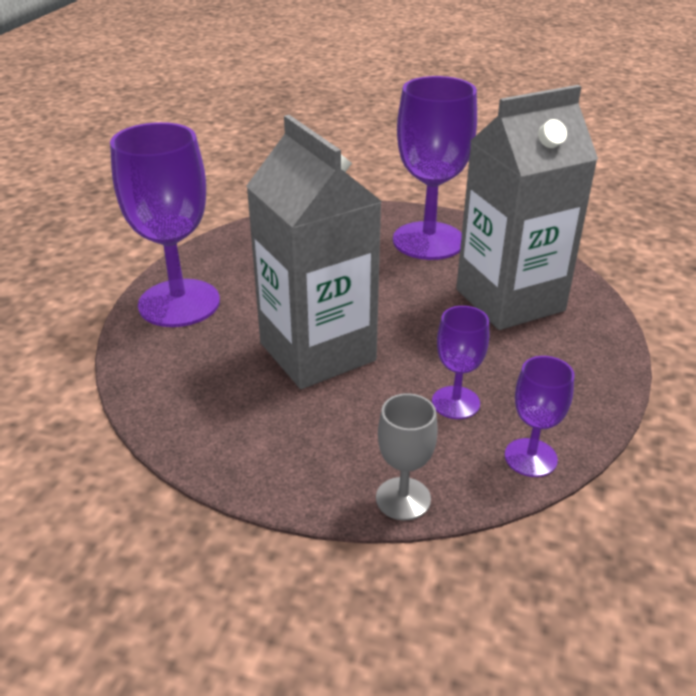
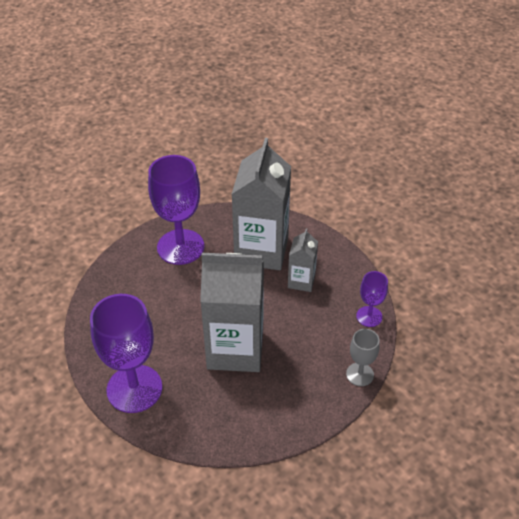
camera: 55 degrees left, 10 degrees up
(455, 402) = (316, 319): purple goblet -> none
(505, 357) = (301, 281): none -> grey carton

